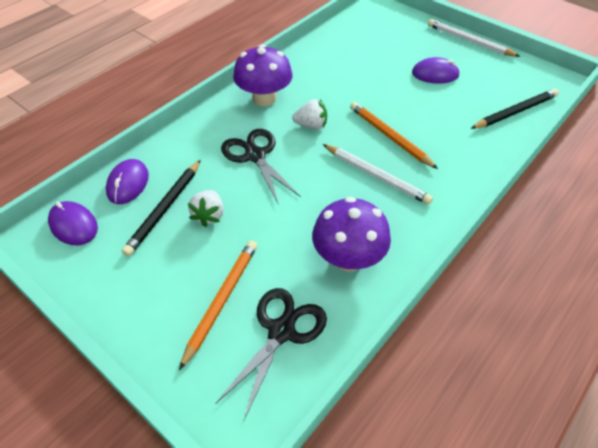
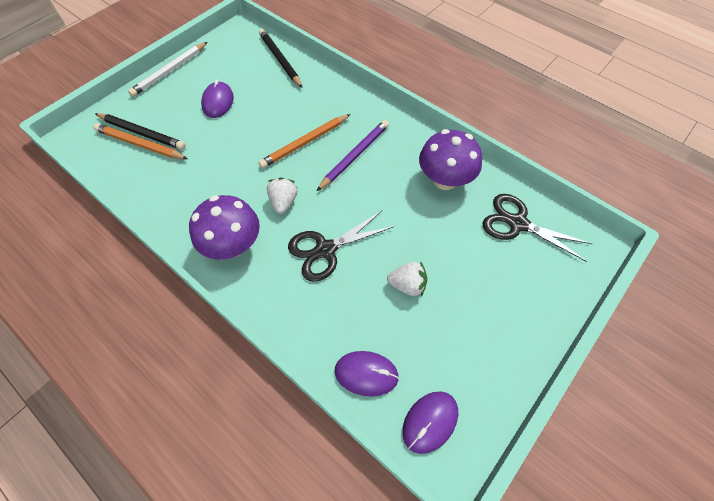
camera: 90 degrees left, 10 degrees up
(165, 209) = (401, 328): black pencil -> black pencil (142, 133)
(222, 300) = (498, 266): orange pencil -> orange pencil (140, 144)
(376, 176) = (354, 156): white pencil -> purple pencil

